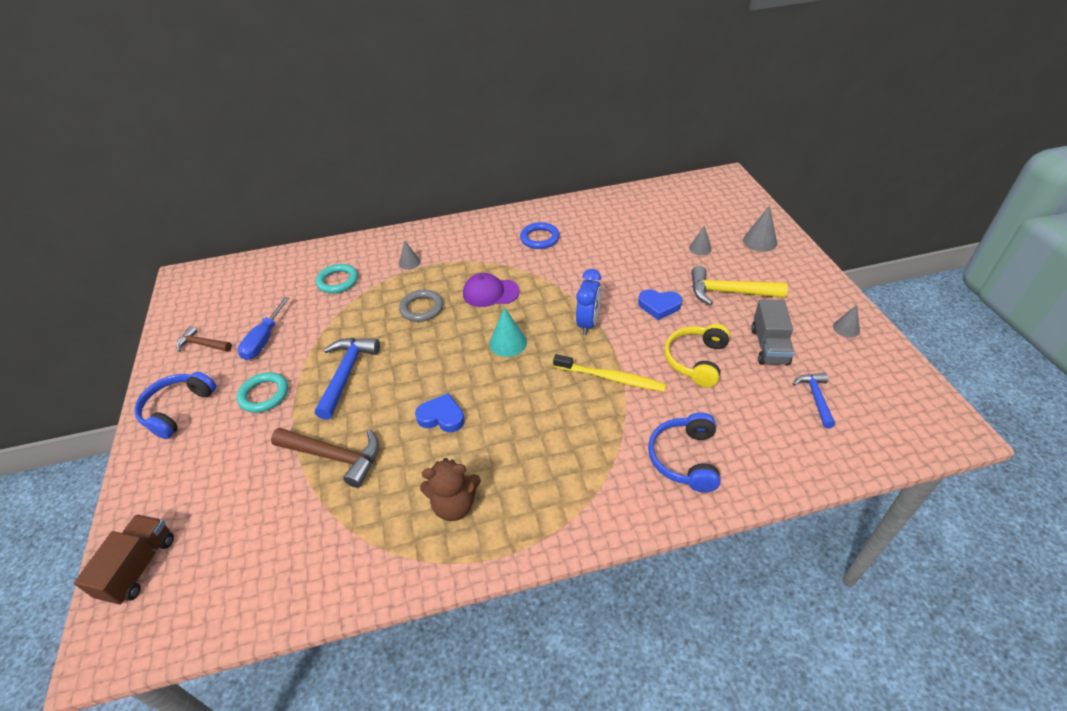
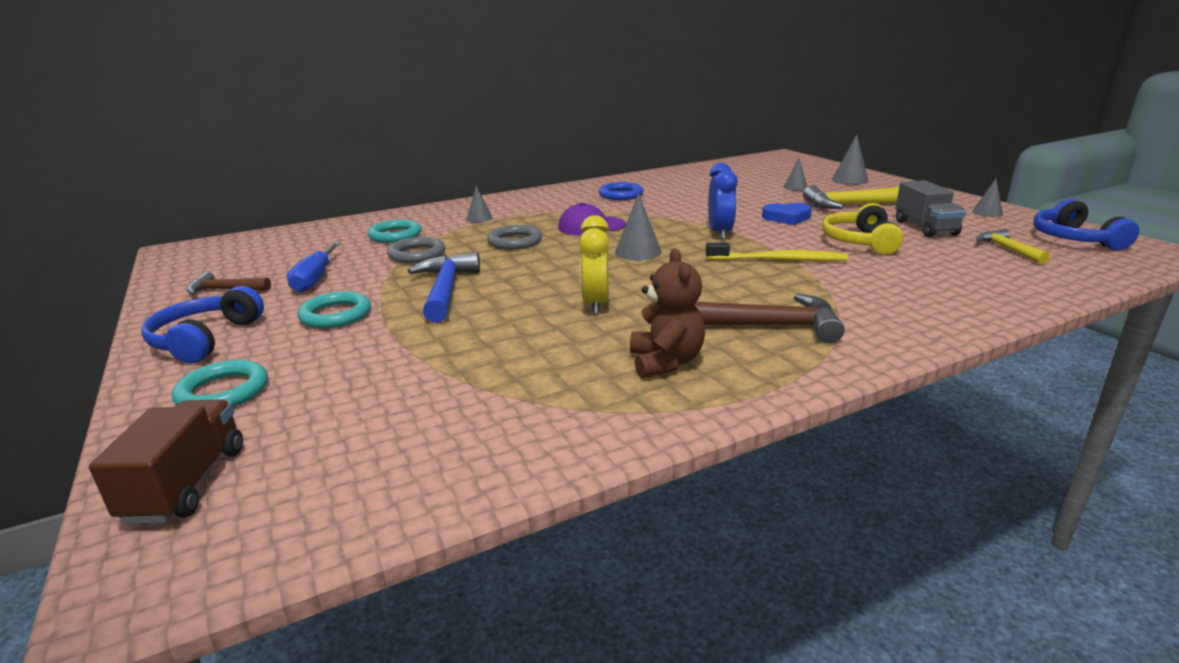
camera: 15 degrees left, 20 degrees down
(176, 476) = (223, 392): none -> turquoise ring
(334, 456) = (468, 347): brown hammer -> brown hammer (768, 326)
(343, 316) = (417, 254): none -> grey ring
(441, 417) = (596, 304): blue heart -> yellow clock
(454, 505) = (665, 362): brown teddy bear -> brown teddy bear turned 75 degrees counterclockwise
(508, 343) = (638, 252): turquoise cone -> grey cone
(685, 458) = (916, 297): blue headphones -> blue headphones (1074, 239)
(815, 398) = (1007, 249): blue hammer -> yellow hammer

